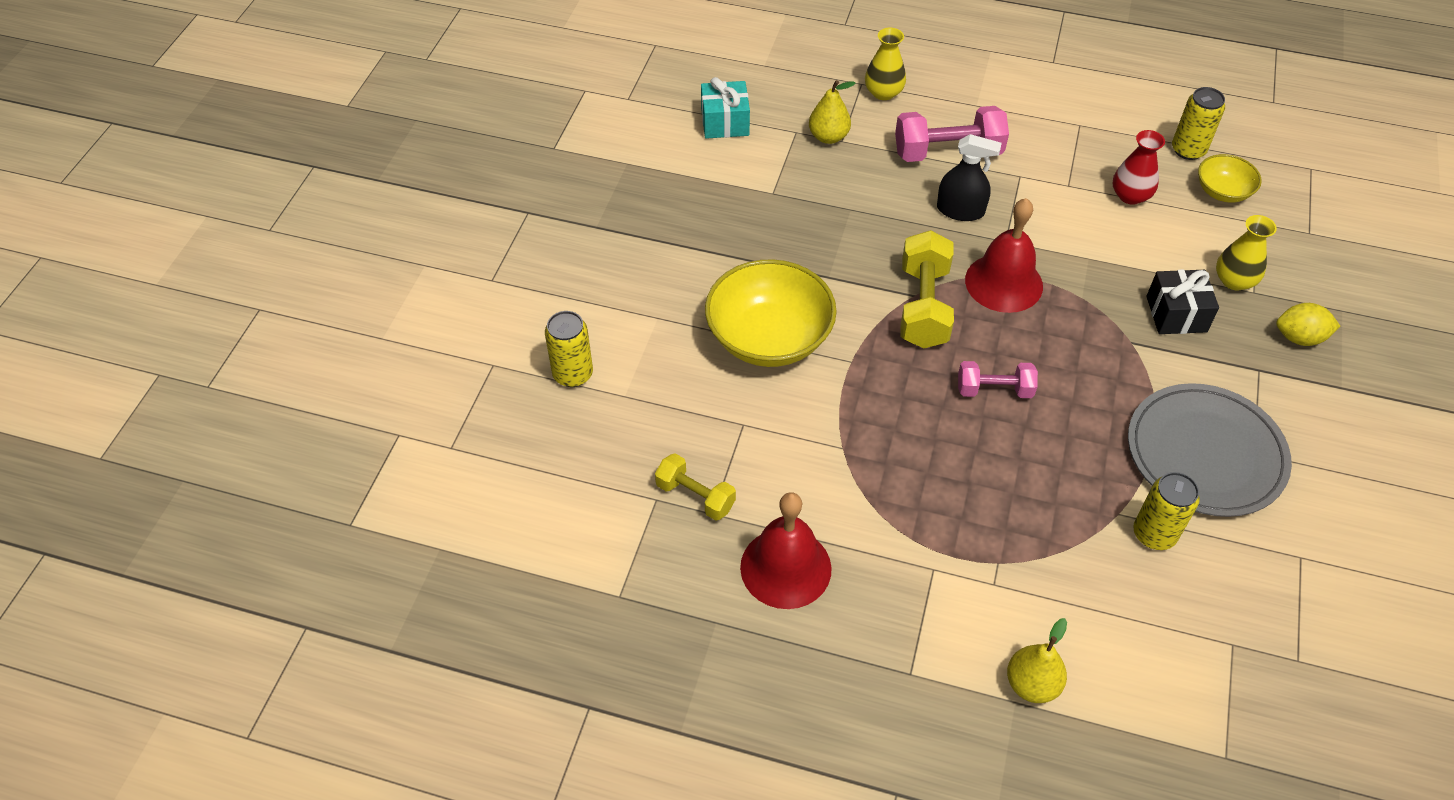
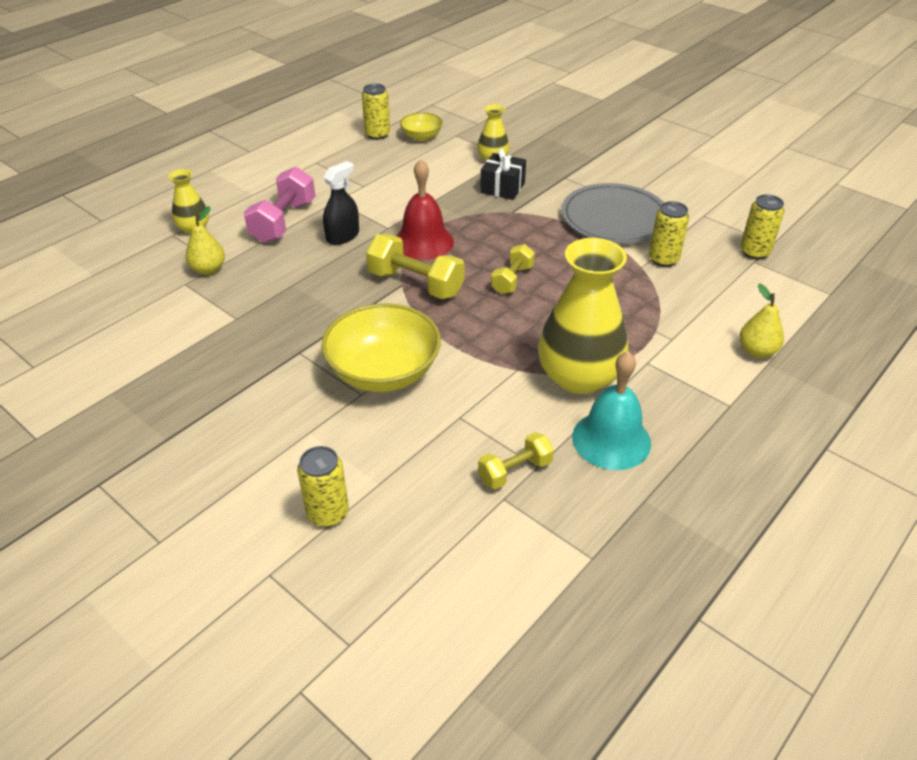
camera: 65 degrees left, 10 degrees down
(725, 122) = (131, 318): turquoise gift -> none
(785, 567) = (611, 440): red bell -> turquoise bell
(866, 508) = (579, 377): none -> yellow vase
(994, 390) = (512, 280): pink dumbbell -> yellow dumbbell
(1130, 195) = (394, 167): red vase -> none
(1256, 640) = (754, 252): none -> yellow can
(1299, 338) = (551, 156): yellow lemon -> none

